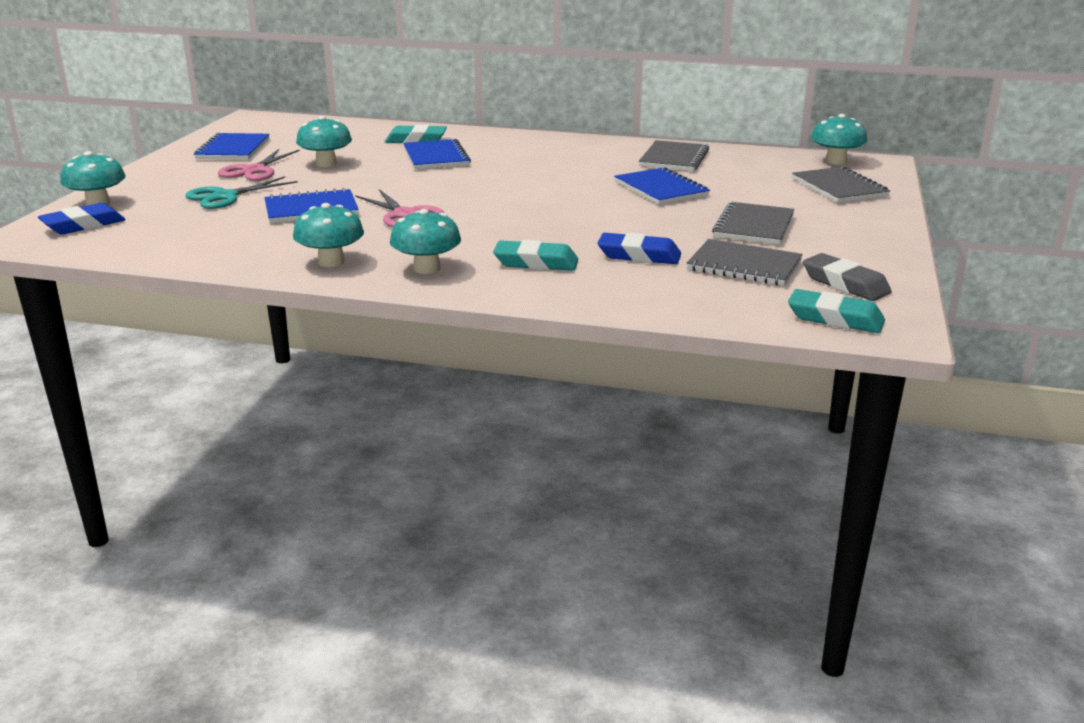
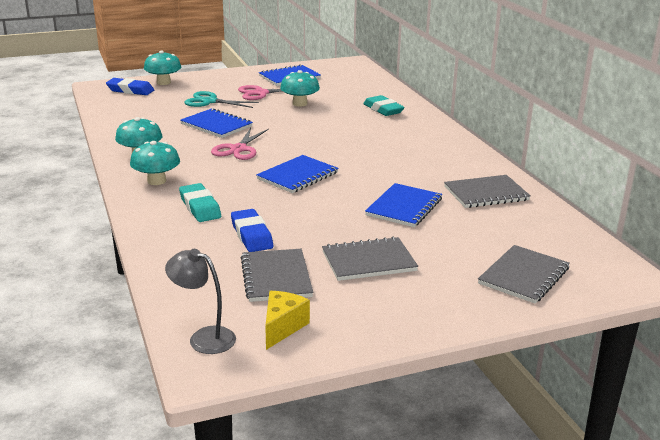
camera: 55 degrees right, 0 degrees up
(436, 157) = (358, 124): blue notebook -> blue notebook (297, 176)
(835, 319) = (204, 338): turquoise eraser -> grey lamp
(836, 161) = (599, 259): turquoise mushroom -> none
(845, 284) = (282, 327): grey eraser -> yellow cheese

